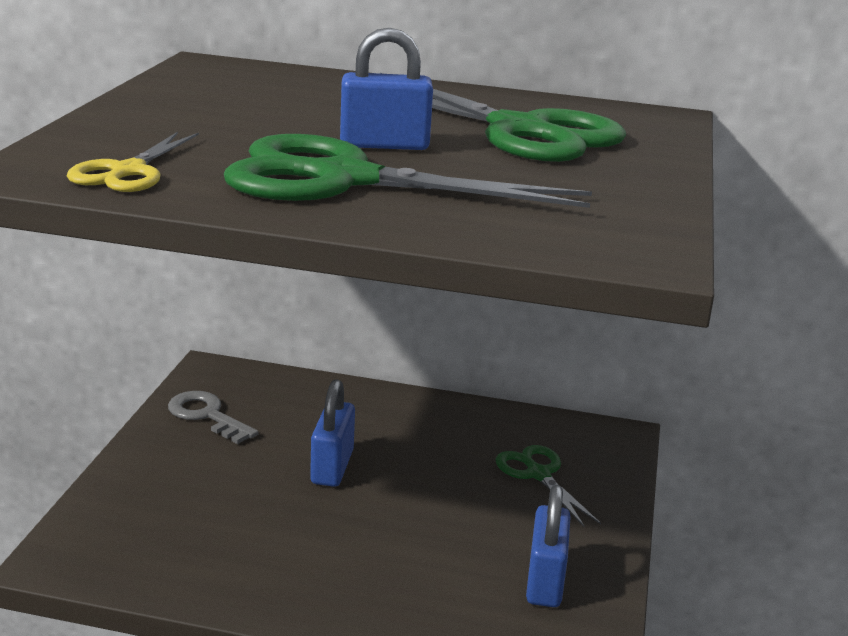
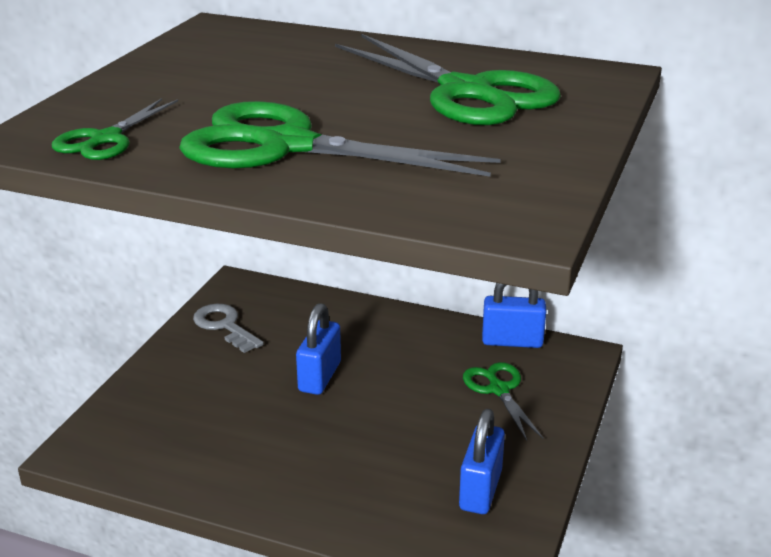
camera: 10 degrees right, 5 degrees up
(128, 171) = (106, 139): yellow scissors -> green scissors
(384, 145) = (337, 109): blue padlock -> blue padlock (512, 341)

